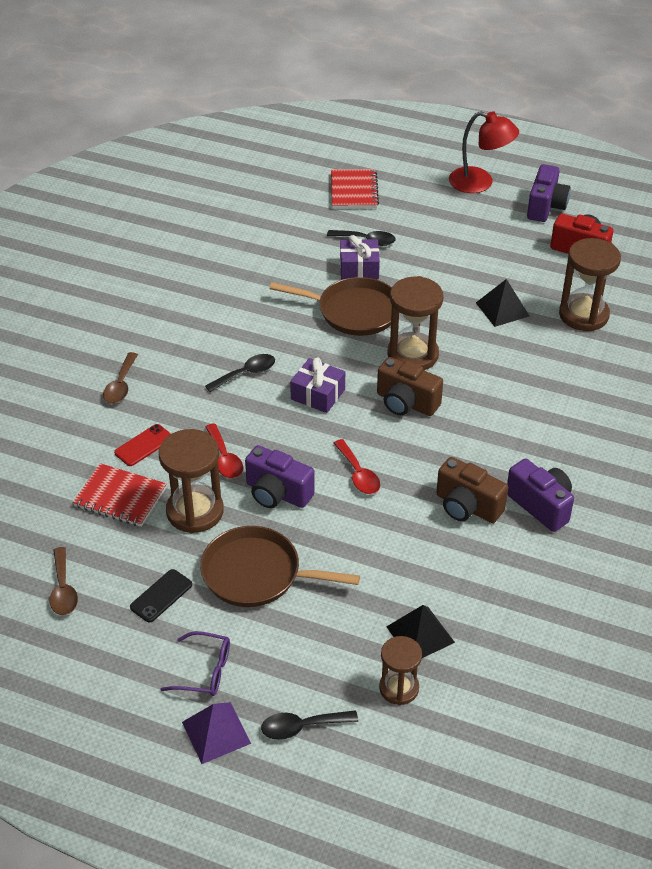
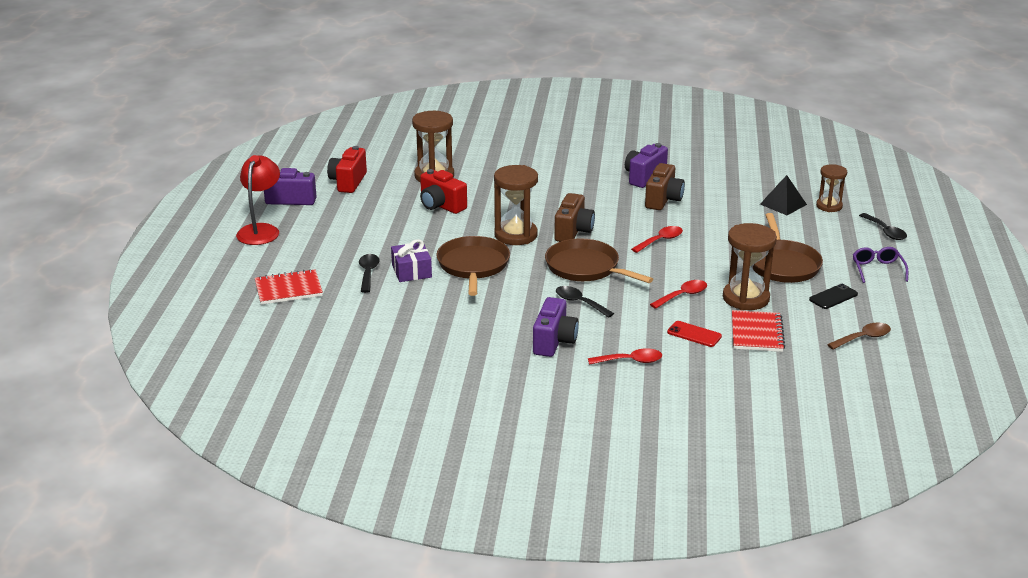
camera: 105 degrees left, 15 degrees down
(121, 385) = (631, 361): brown spoon -> red spoon
(161, 596) = (833, 297): black phone -> black phone turned 60 degrees counterclockwise
(216, 732) = (917, 258): purple pyramid -> none
(277, 493) = (702, 268): purple camera -> purple camera (554, 342)
(318, 394) = (585, 267): purple gift -> brown pan
(502, 309) = (441, 206): black pyramid -> red camera

